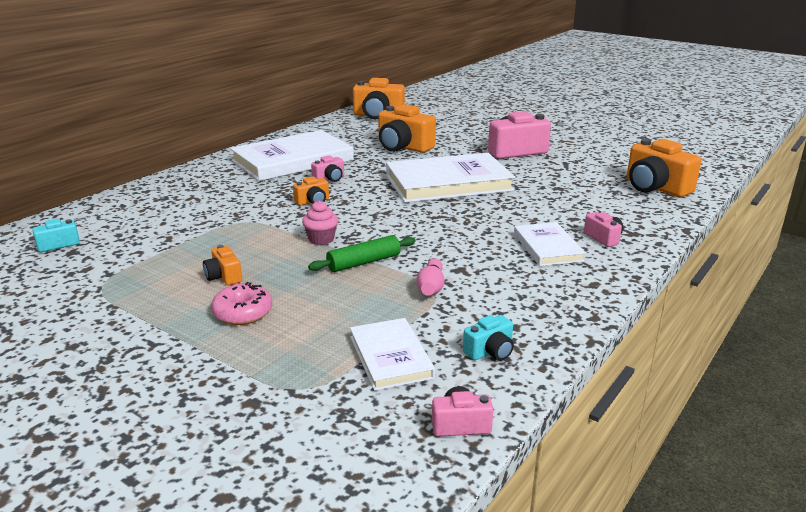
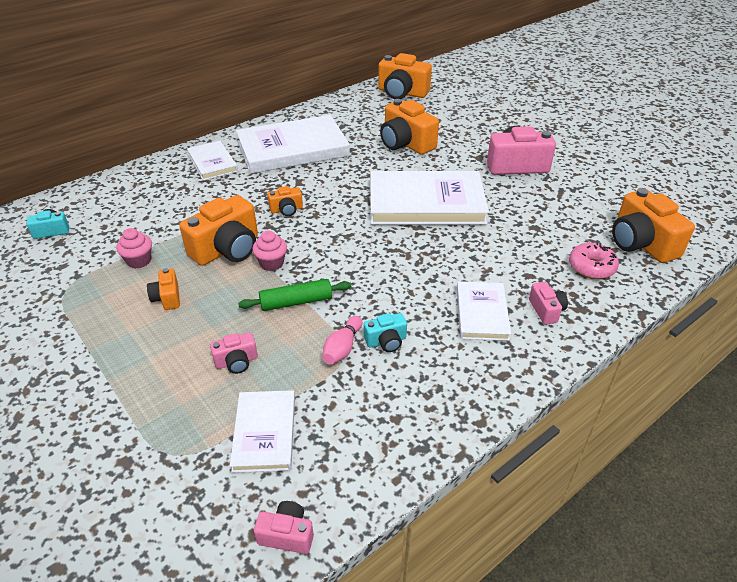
camera: 15 degrees right, 15 degrees up
(175, 254) = (139, 261): none -> pink cupcake
(213, 177) = (212, 163): none -> white book
(243, 313) = (164, 348): pink donut -> pink donut (591, 267)
(268, 235) = (227, 249): none -> orange camera
(329, 179) = (315, 180): pink camera -> pink camera (236, 362)
(490, 351) = (357, 446): turquoise camera -> turquoise camera (386, 341)

